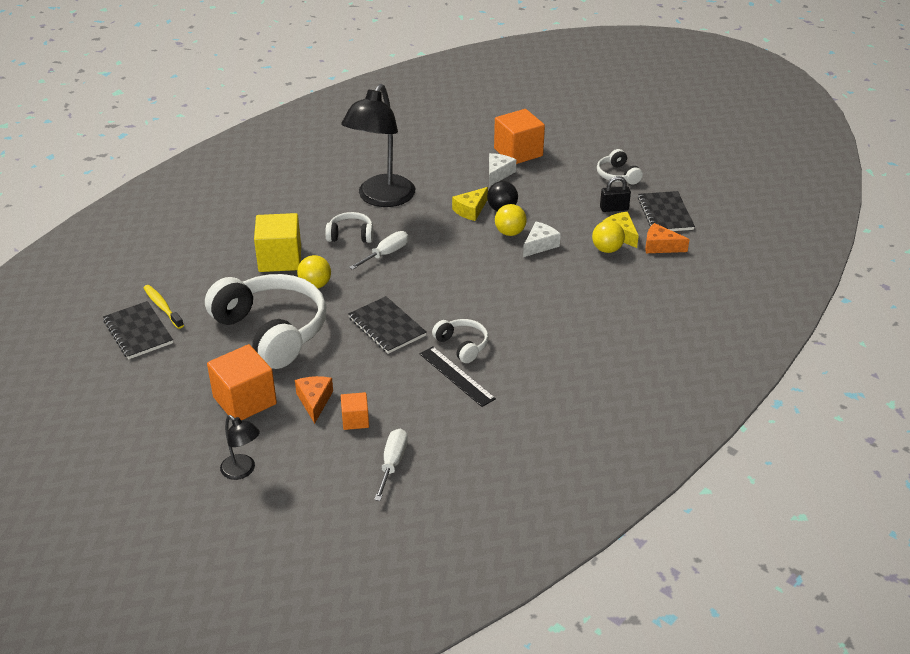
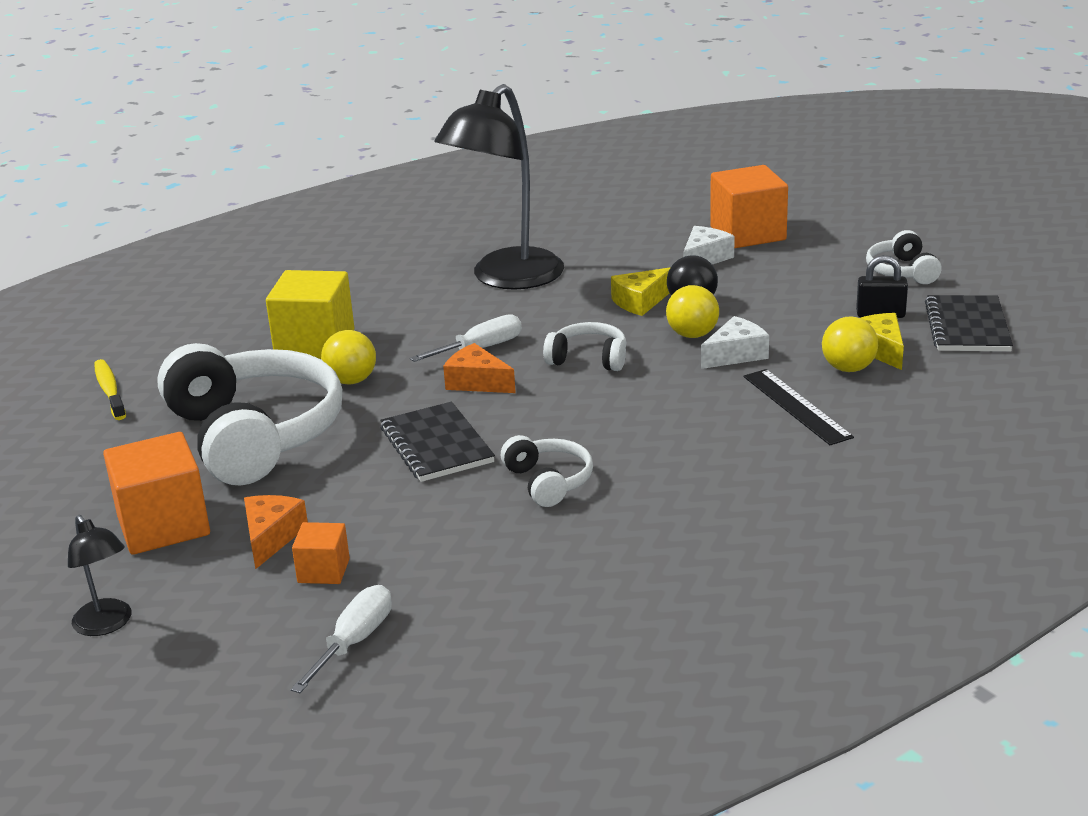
camera: 15 degrees right, 10 degrees down
(138, 332) = (56, 419): black notebook -> none
(351, 235) = (437, 321): white headphones -> white headphones (588, 359)
(456, 376) = (520, 524): black ruler -> black ruler (796, 406)
(660, 246) = (944, 371): orange cheese -> orange cheese (477, 382)

